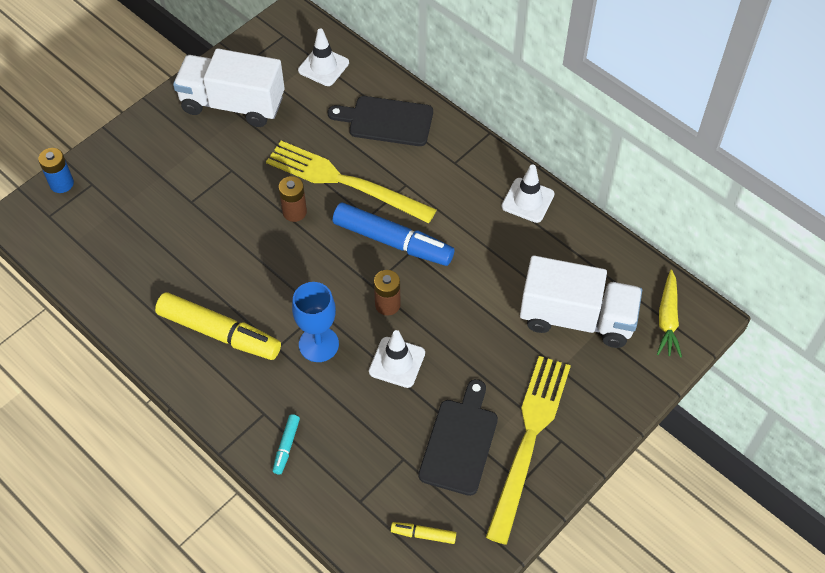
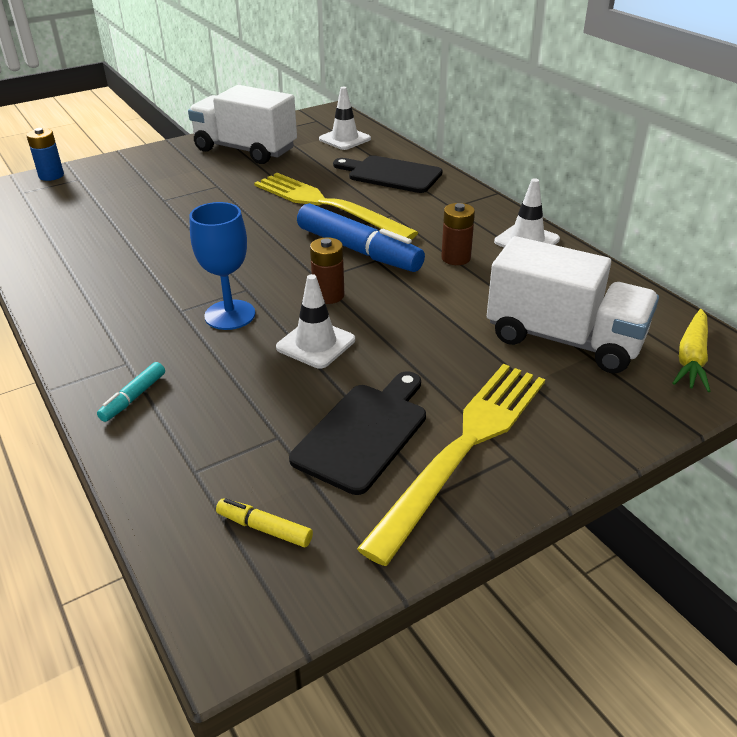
camera: 15 degrees right, 20 degrees down
(219, 332) = (124, 290): yellow marker -> none
(294, 212) = (263, 218): brown battery -> brown battery (456, 258)

